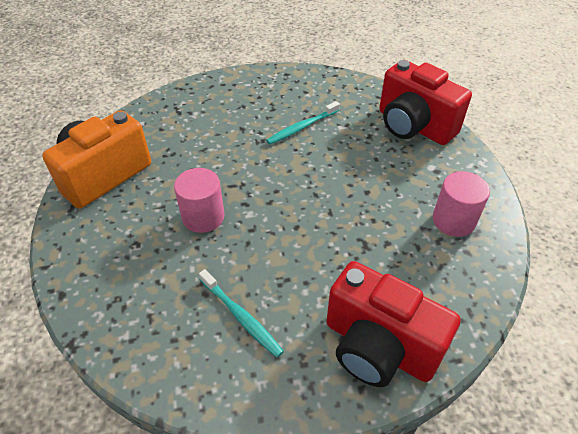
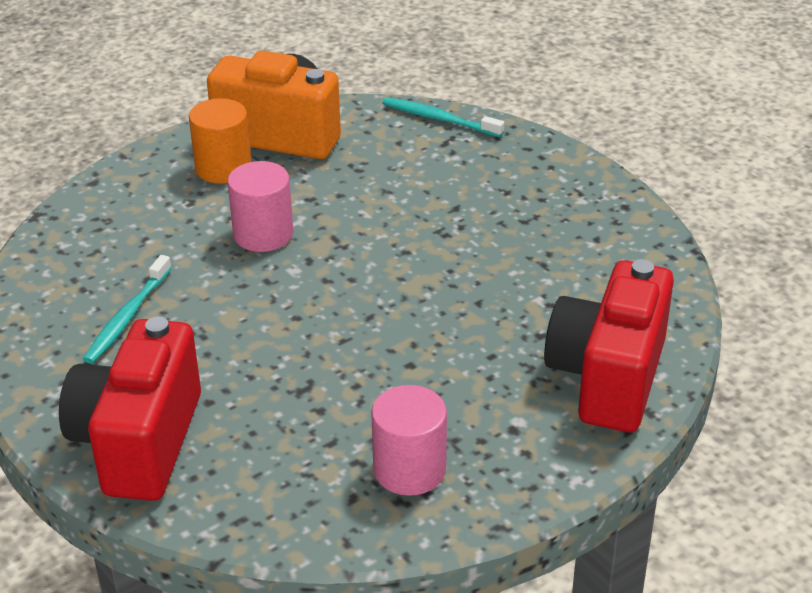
camera: 65 degrees right, 10 degrees down
(114, 214) = (223, 168): none -> orange cylinder
(301, 127) = (503, 261): turquoise toothbrush -> turquoise toothbrush (439, 119)

